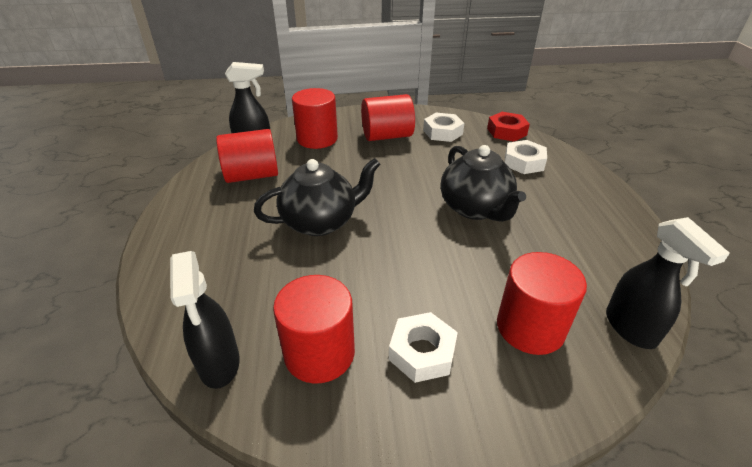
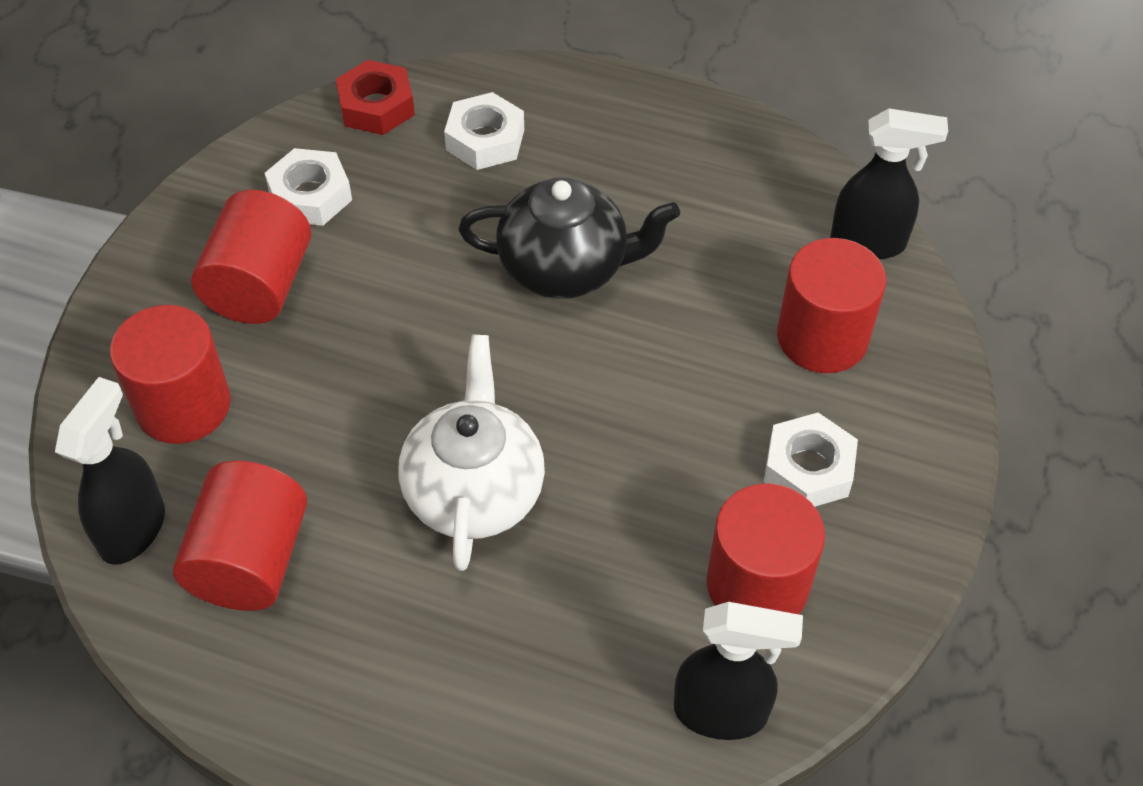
camera: 65 degrees left, 15 degrees up
(320, 222) = (474, 491): black teapot -> white teapot

